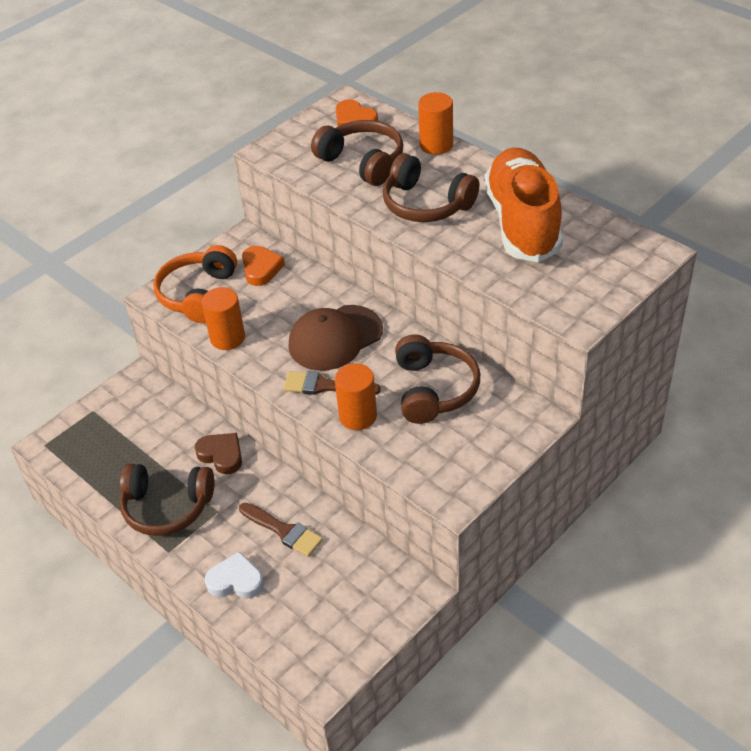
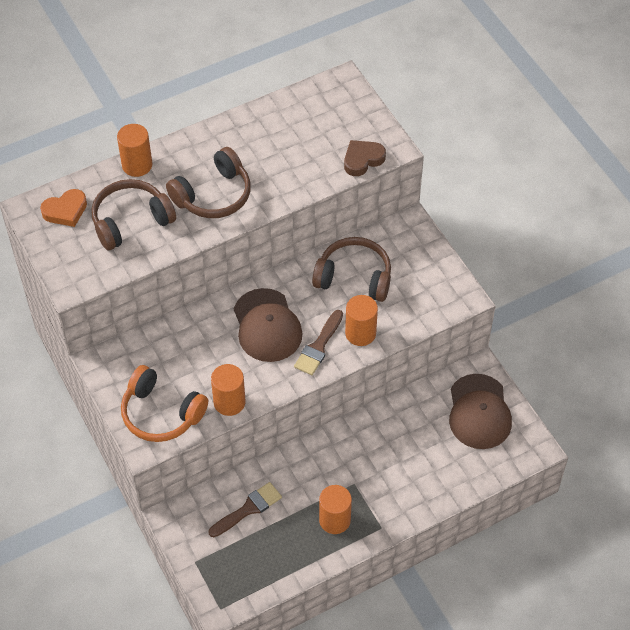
camera: 75 degrees left, 10 degrees up
(167, 507) = (334, 520): brown headphones -> orange cylinder
(221, 455) = (295, 468): brown heart -> brown heart (362, 160)
(235, 581) = (428, 485): white heart -> none
(261, 268) = (151, 358): orange heart -> none
(283, 531) = (392, 441): brown brush -> brown brush (248, 509)
(355, 606) = (479, 412): none -> brown cap
(522, 222) = (269, 143): orange shoe -> none

